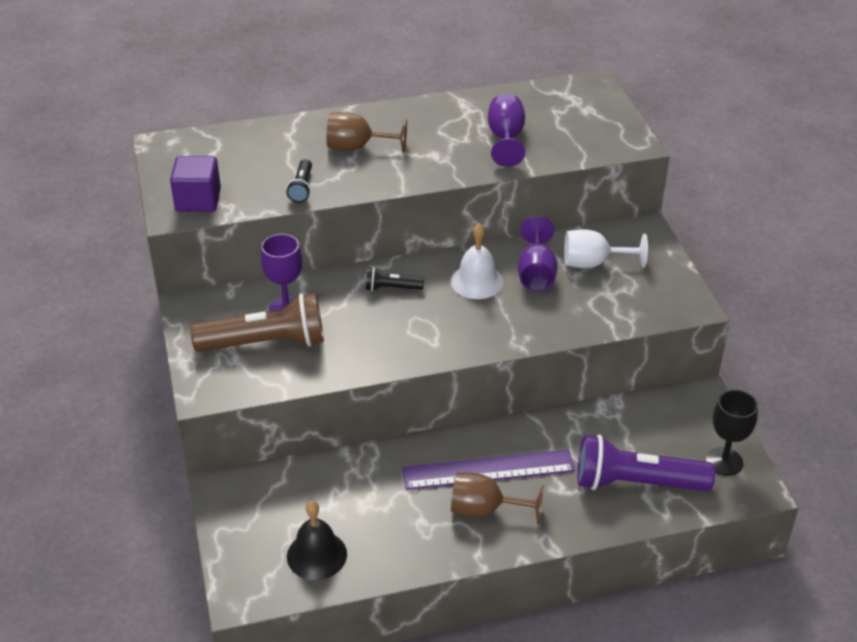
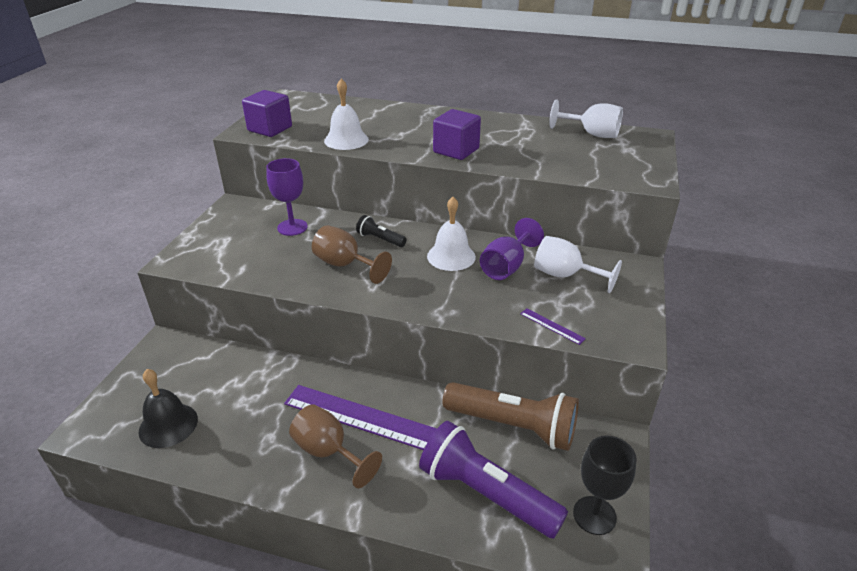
camera: 30 degrees right, 5 degrees down
(265, 343) = (252, 244): brown flashlight -> brown flashlight (513, 426)
(302, 188) = (346, 140): black flashlight -> white bell
(357, 147) = (414, 128): brown goblet -> brown goblet (345, 265)
(429, 165) = (456, 150): none -> purple cube
(506, 139) = (536, 150): purple goblet -> none
(540, 99) = (592, 134): none -> white goblet
(619, 317) = (552, 326): none -> purple ruler

